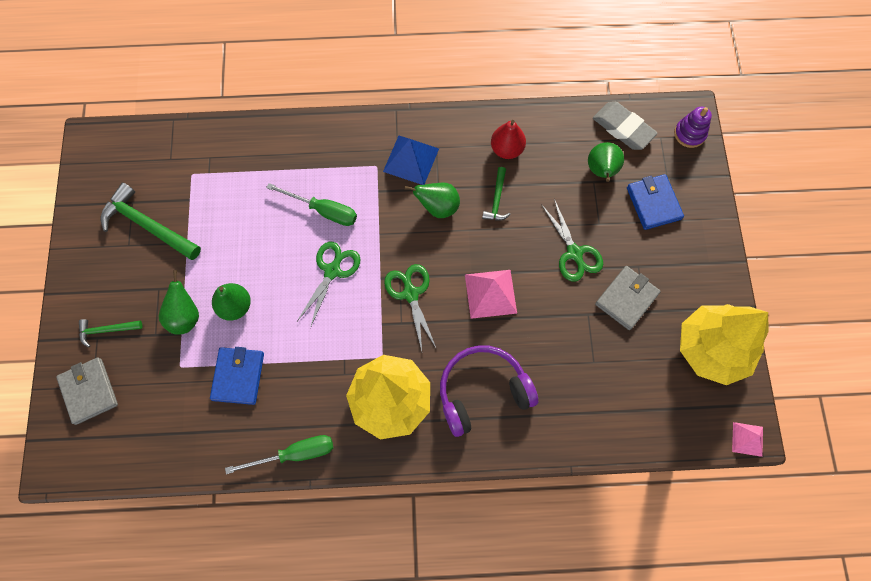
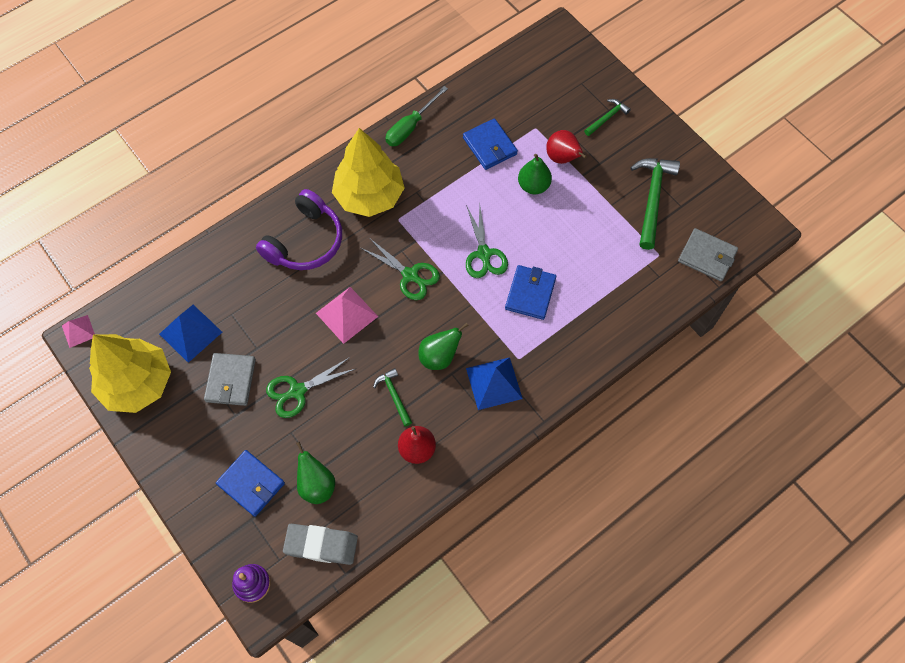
camera: 145 degrees right, 5 degrees down
(89, 391) = (580, 79): grey wallet -> grey wallet (707, 256)
(147, 225) = (652, 198): green hammer -> green hammer turned 75 degrees counterclockwise
(185, 316) = (562, 158): green pear -> red pear
(323, 210) = (530, 293): green screwdriver -> blue wallet
(574, 253) = (297, 391): green scissors -> green scissors turned 60 degrees counterclockwise
(641, 367) = (190, 333): none -> blue pyramid

